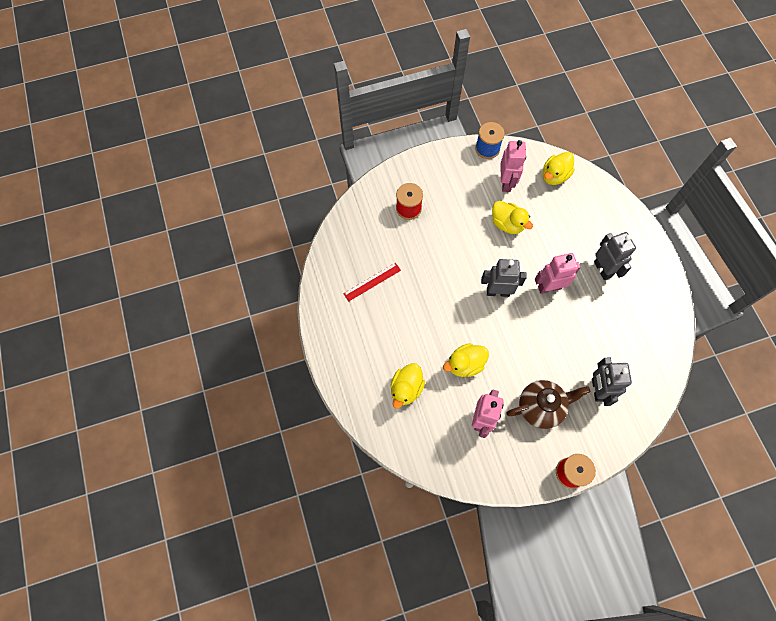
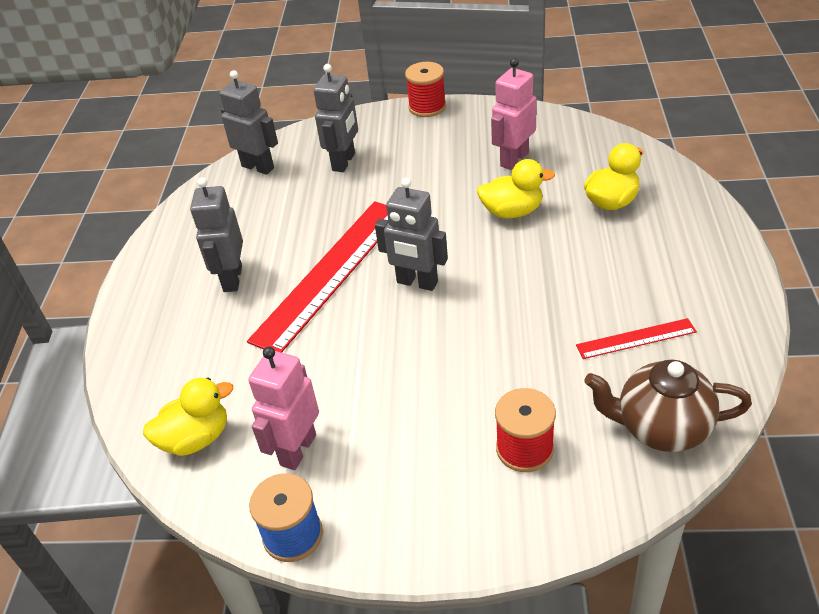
camera: 155 degrees left, 25 degrees down
(507, 224) = (342, 375): yellow duck -> none
(541, 407) = (428, 158): brown teapot -> brown teapot (661, 428)
(549, 287) = (331, 273): pink robot -> red ruler
(654, 370) = (258, 167): none -> grey robot

